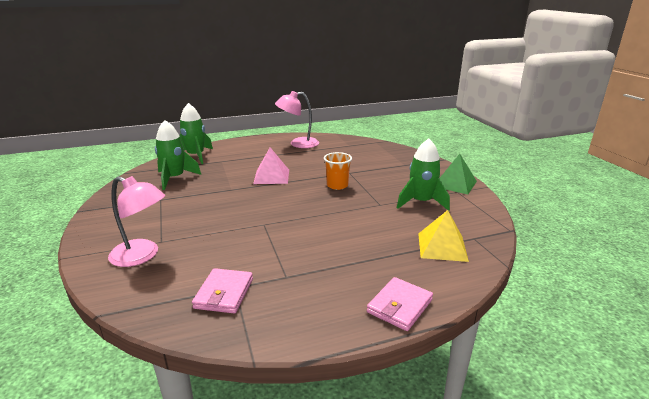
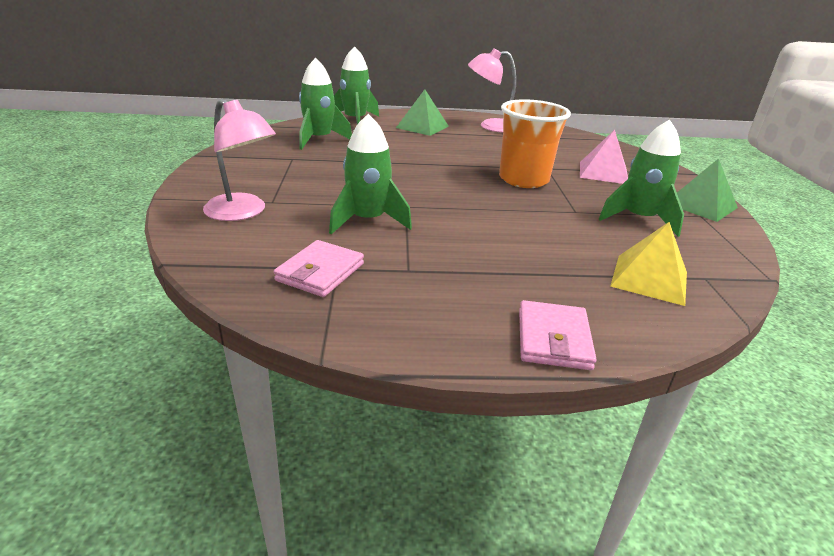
camera: 15 degrees right, 5 degrees up
(241, 242) = (368, 221): none -> green rocket
(249, 153) = (422, 127): none -> green pyramid
(271, 176) = (439, 156): pink pyramid -> pink pyramid (603, 172)
(337, 185) = (523, 180): orange cup -> orange cup, size x1.66
(399, 306) = (553, 339): pink wallet -> pink wallet turned 45 degrees counterclockwise

